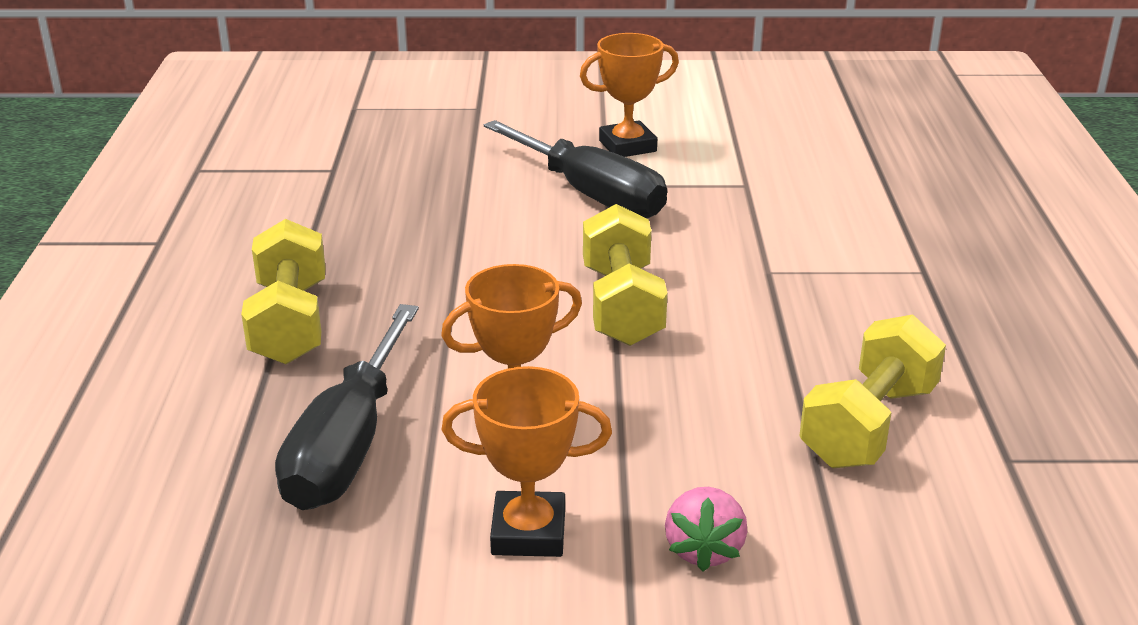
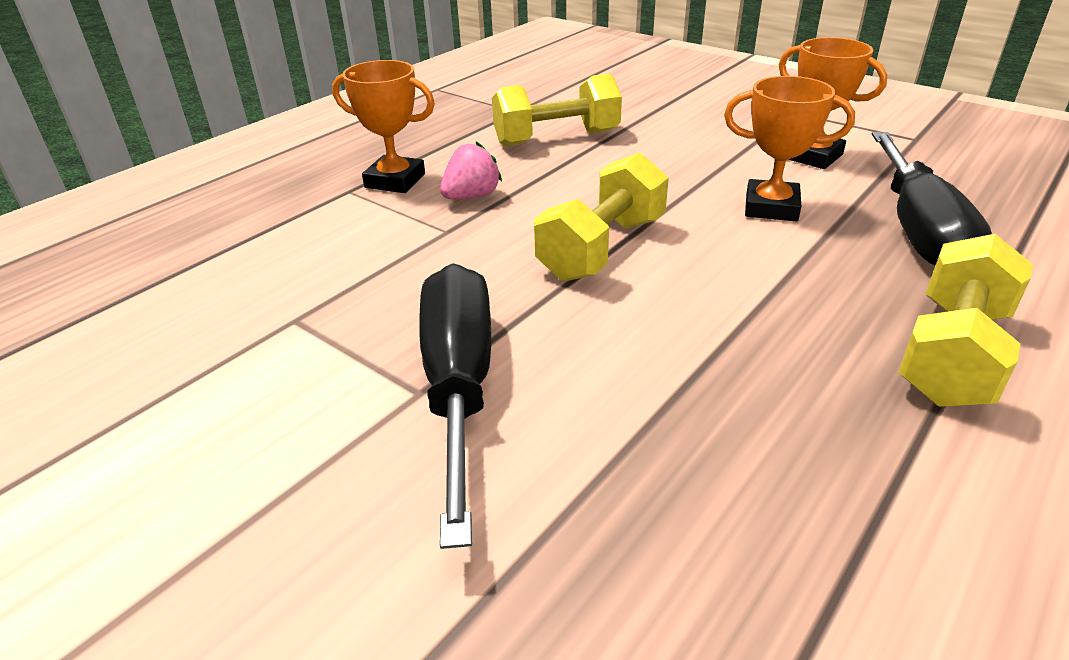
camera: 140 degrees left, 5 degrees up
(348, 445) = (917, 229): black screwdriver -> black screwdriver turned 135 degrees clockwise
(627, 146) = (289, 454): orange trophy -> orange trophy (395, 181)
(704, 550) = (720, 127): pink strawberry -> pink strawberry (471, 196)

